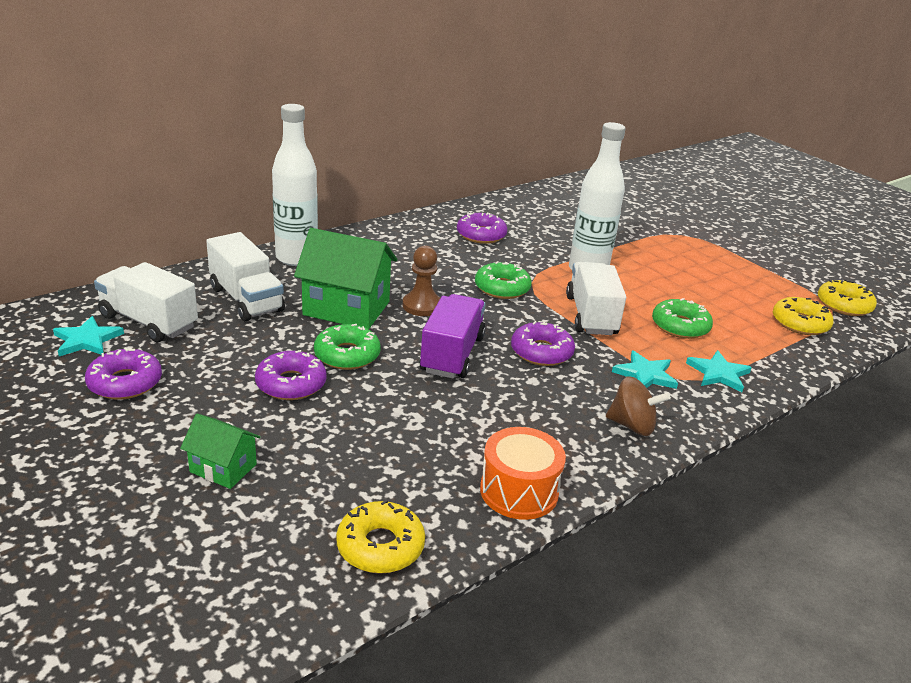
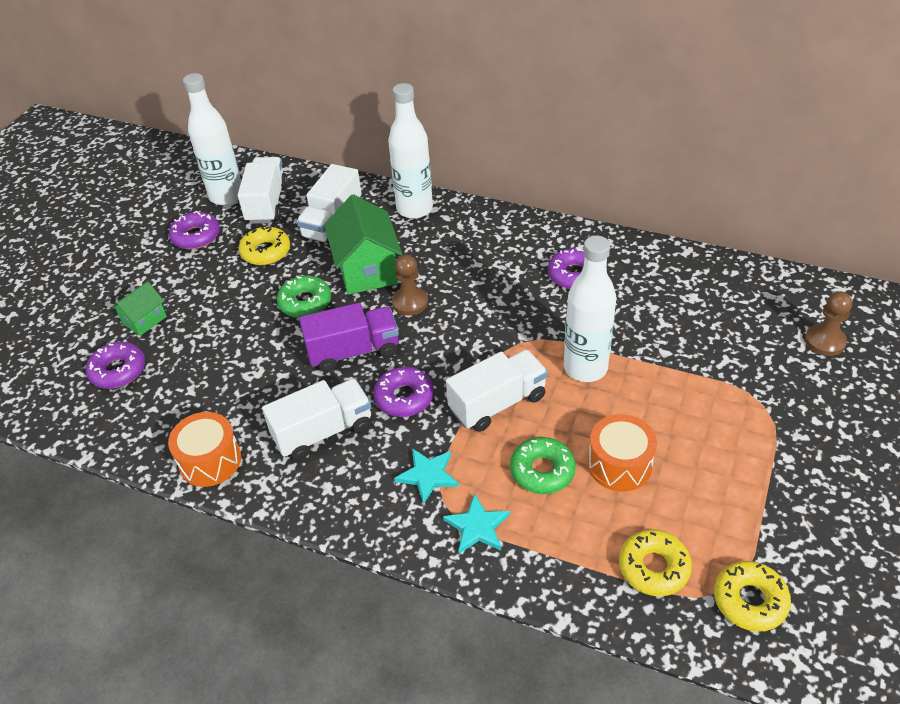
camera: 65 degrees right, 15 degrees up
(87, 340) = (226, 196): turquoise star -> white bottle
(223, 468) = (144, 320): green house -> green house turned 45 degrees clockwise
(291, 384) = (249, 298): purple donut -> purple donut (118, 371)
(380, 546) = (116, 420): yellow donut -> yellow donut (266, 252)
(502, 288) = (488, 330): green donut -> none
(543, 407) = (323, 432): none -> white truck
(632, 425) = (340, 494): brown spinning top -> none
(643, 197) = (825, 341): none -> brown pawn
(697, 297) = (619, 464): none -> orange drum

